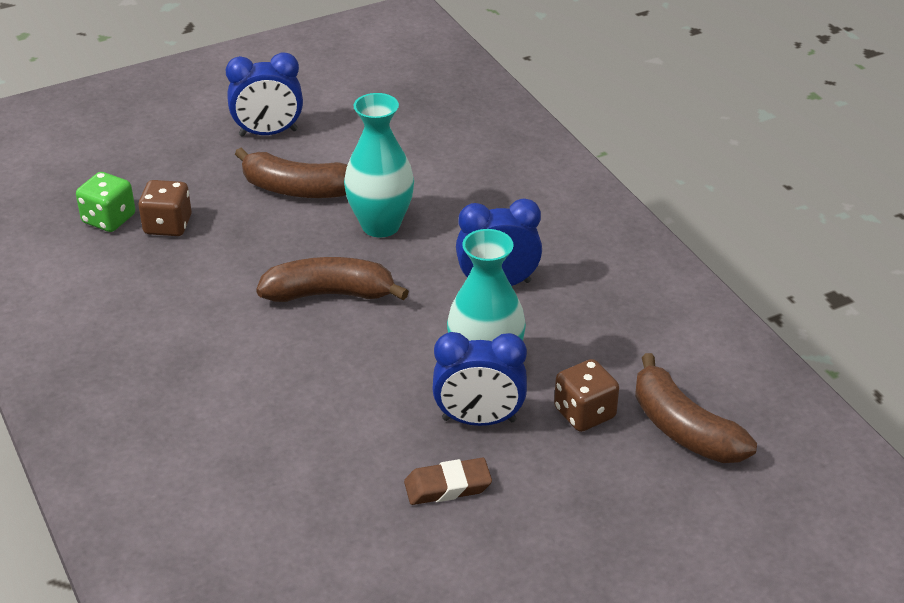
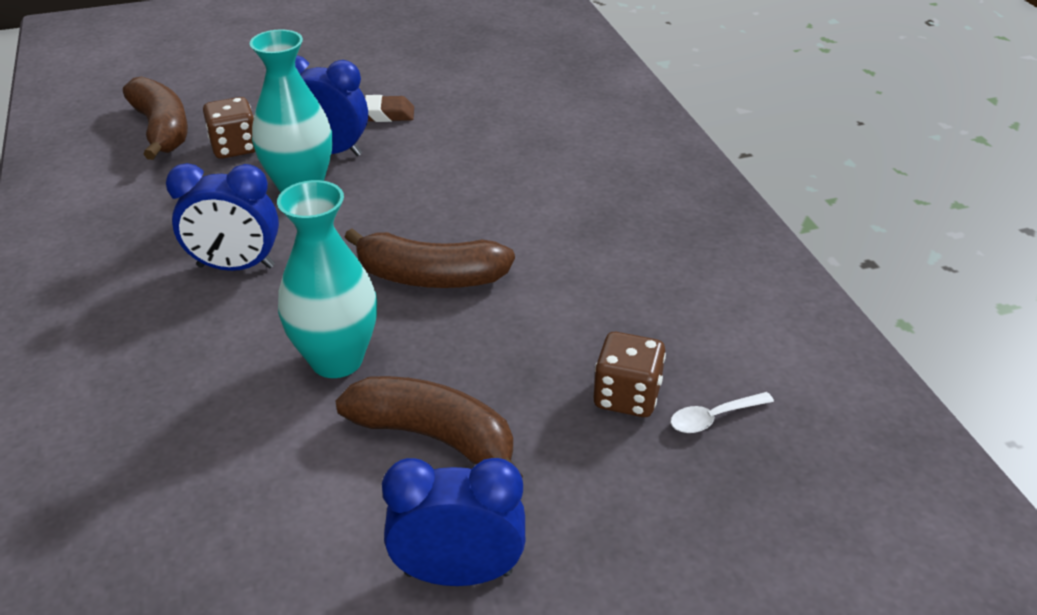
camera: 170 degrees left, 0 degrees up
(109, 219) = (713, 418): green dice -> white spoon

